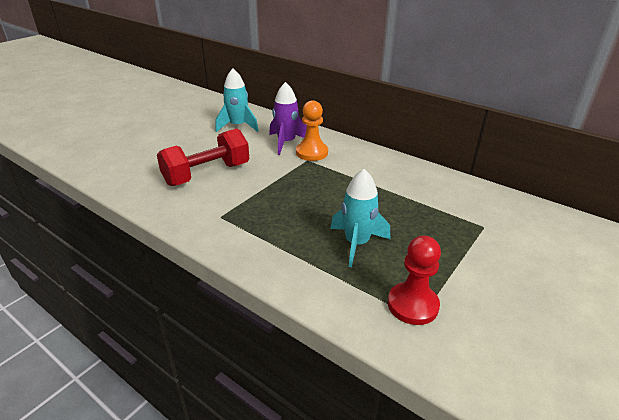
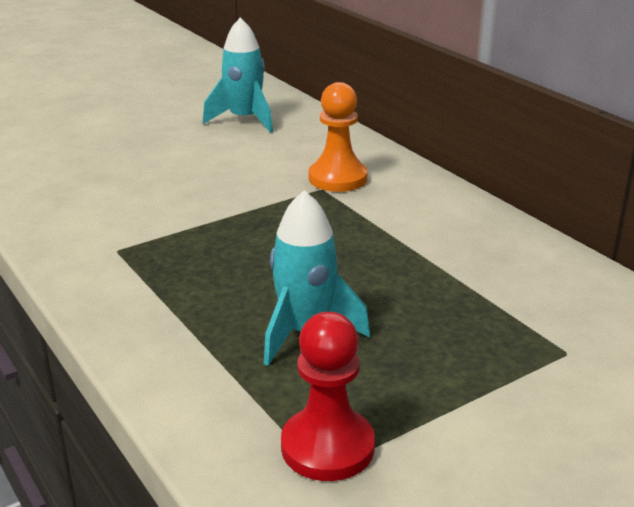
camera: 20 degrees right, 5 degrees down
(207, 174) = (142, 185): red dumbbell -> none
(286, 143) = (306, 156): purple rocket -> none

